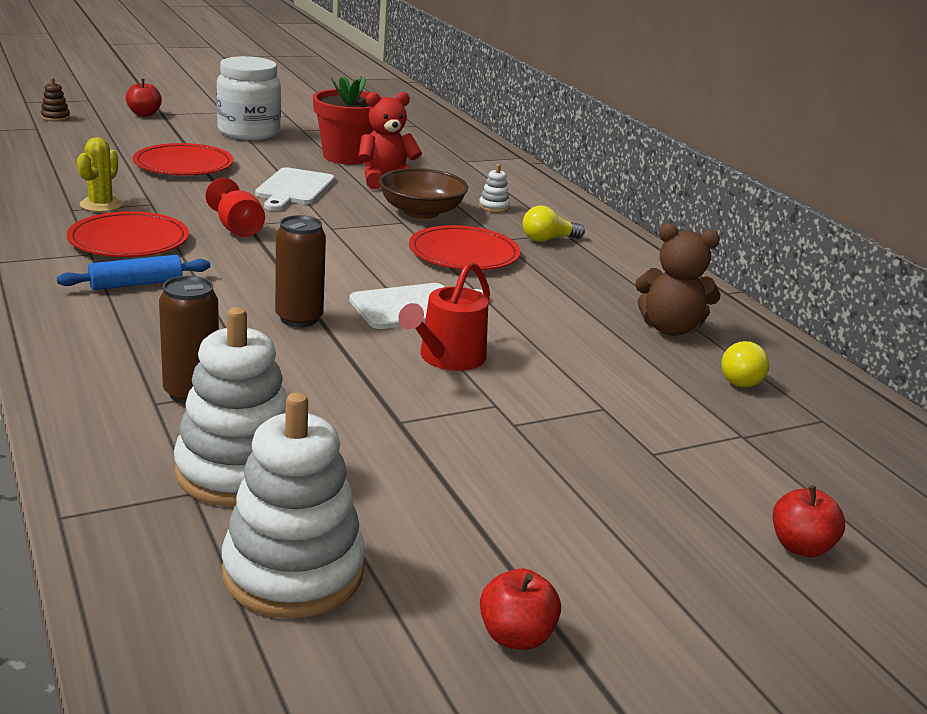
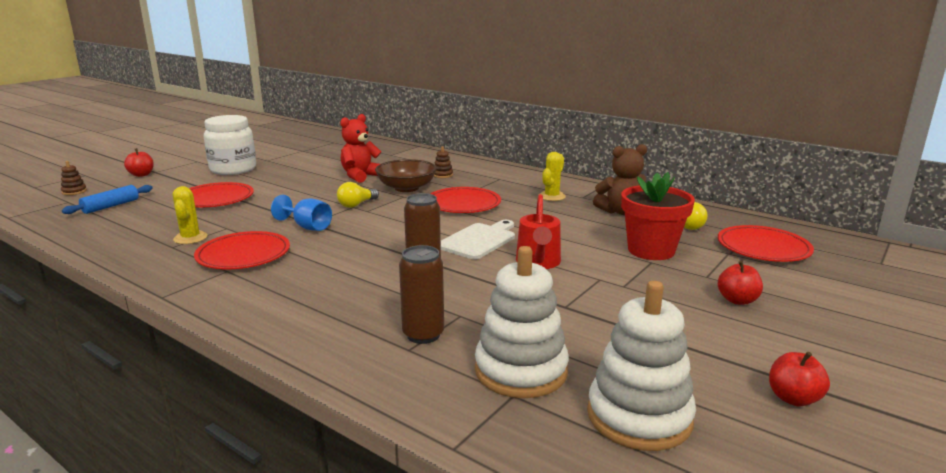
camera: 25 degrees left, 5 degrees down
(136, 284) = (288, 280): blue rolling pin -> blue rolling pin (111, 206)
(237, 228) = (307, 227): red goblet -> blue goblet
(294, 189) = (310, 194): white cutting board -> none
(346, 157) = (317, 169): red flower pot -> red flower pot (651, 250)
(494, 207) = (442, 175): white stacking toy -> brown stacking toy
(548, 239) = (496, 184): yellow light bulb -> yellow light bulb (356, 204)
(601, 278) = (552, 196): none -> yellow cactus
(800, 546) = (831, 297): red apple -> red apple (737, 300)
(812, 447) = (763, 248): none -> red plate

